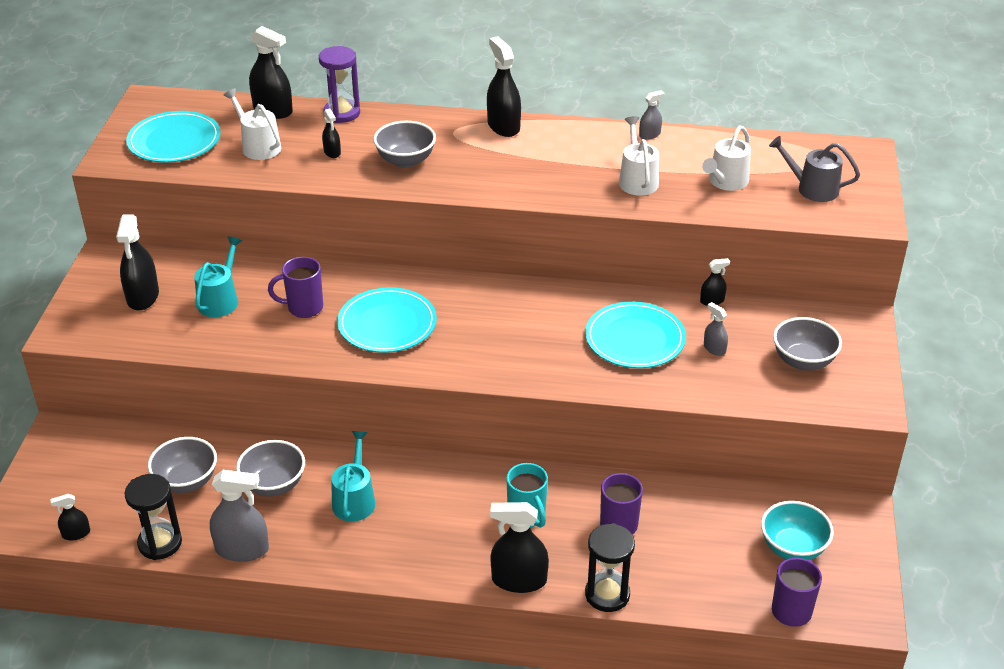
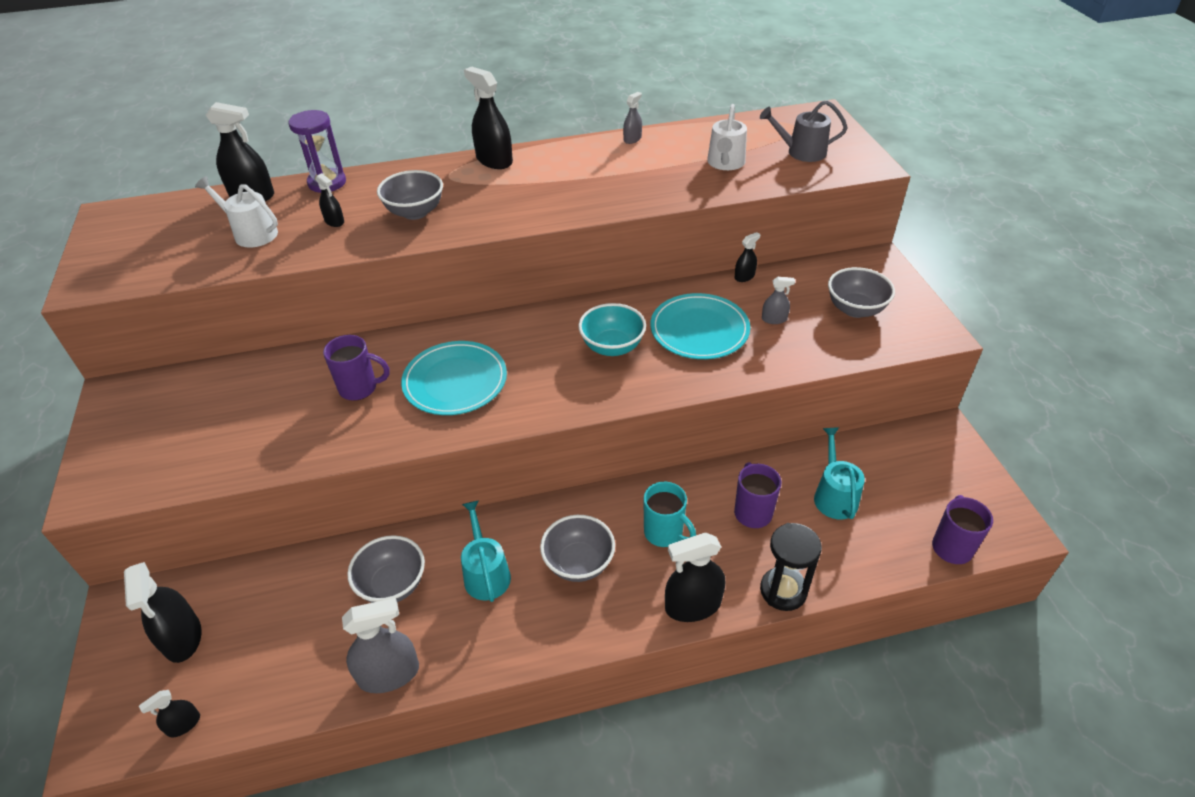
camera: 20 degrees left, 5 degrees up
(143, 296) = (173, 425): black spray bottle -> black spray bottle (182, 637)
(160, 543) = (291, 700): black hourglass -> none
(174, 141) = (153, 249): turquoise plate -> none
(186, 481) = (294, 613): grey bowl -> grey bowl (578, 563)
(220, 300) = (264, 405): turquoise watering can -> turquoise watering can (834, 496)
(304, 308) = (360, 388): purple mug -> purple mug turned 150 degrees counterclockwise
(637, 180) = (647, 180): white watering can -> none
(714, 348) = (774, 319): grey spray bottle -> grey spray bottle turned 150 degrees clockwise
(792, 548) = (913, 484): turquoise bowl -> turquoise bowl (612, 347)

